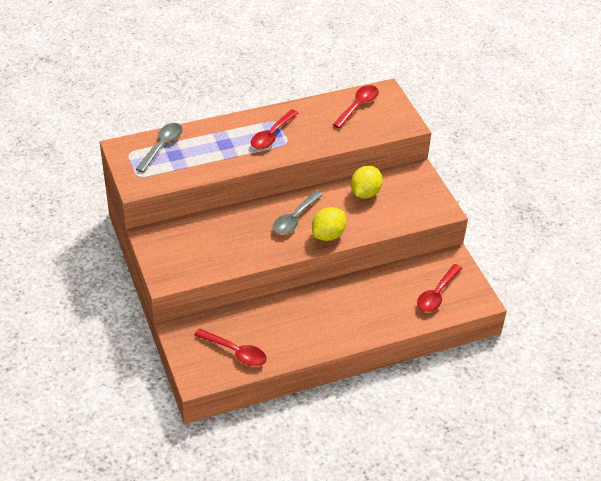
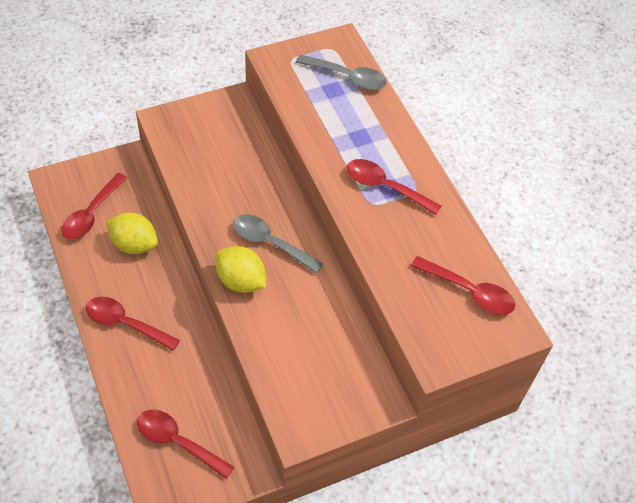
camera: 85 degrees right, 10 degrees up
(342, 326) = (126, 323): none -> red spoon
(365, 193) = (327, 327): yellow lemon -> yellow lemon (134, 244)

